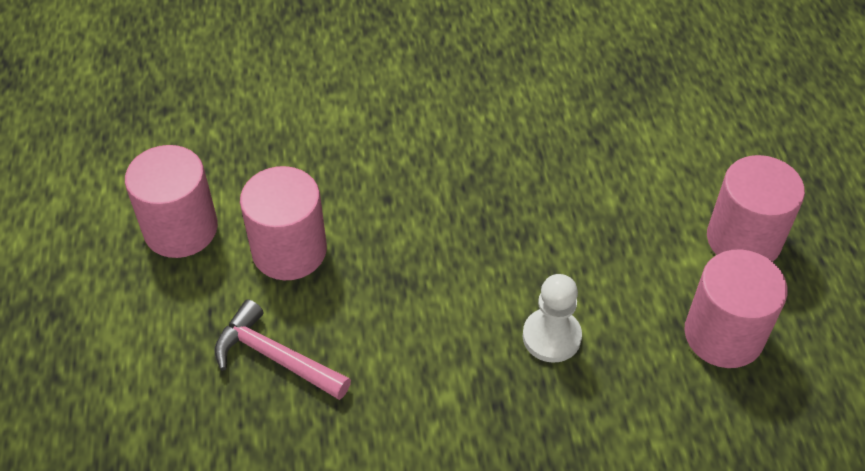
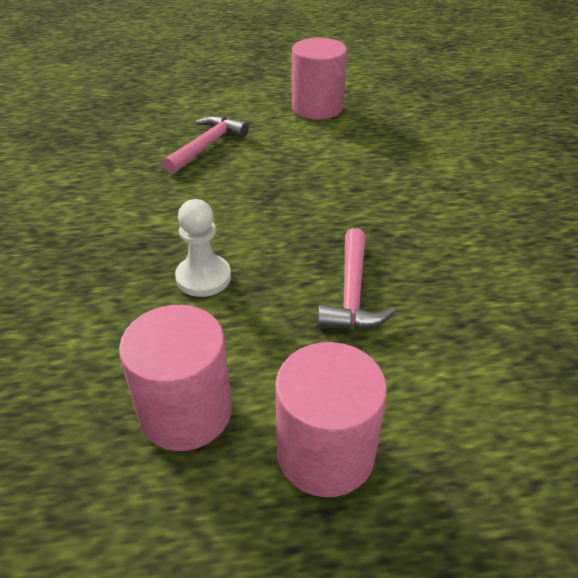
camera: 90 degrees right, 10 degrees down
(289, 250) = (299, 147): pink cylinder -> none
(564, 212) = (352, 293): none -> pink hammer

